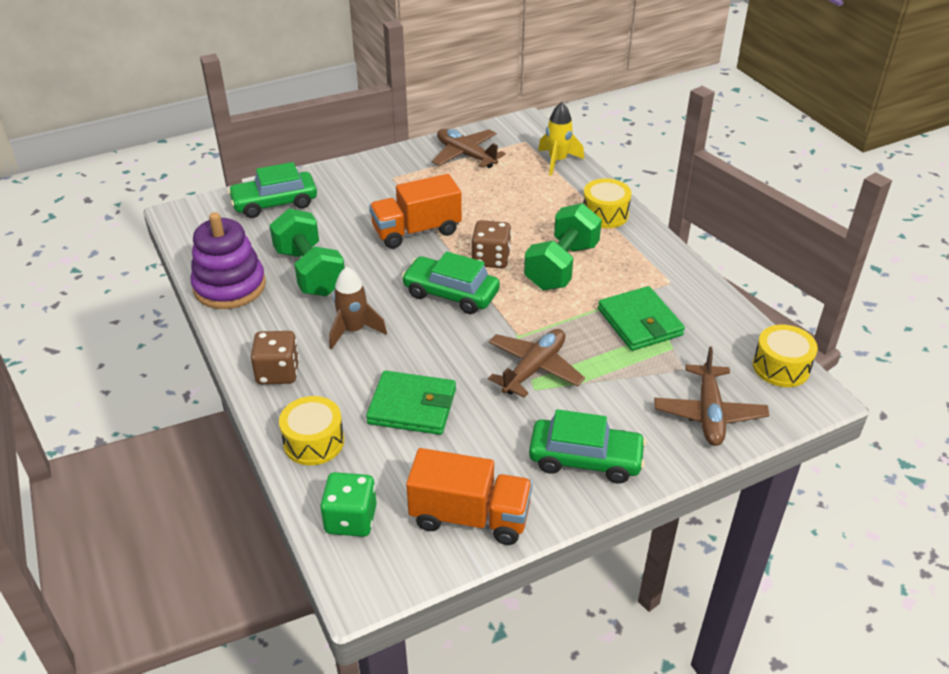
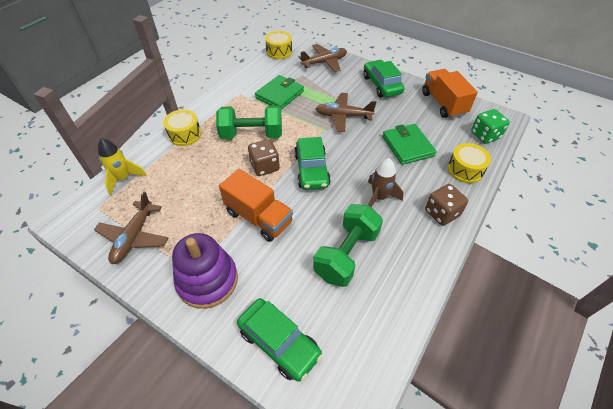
camera: 120 degrees left, 10 degrees up
(229, 286) = (400, 296): purple stacking toy -> purple stacking toy (207, 280)

